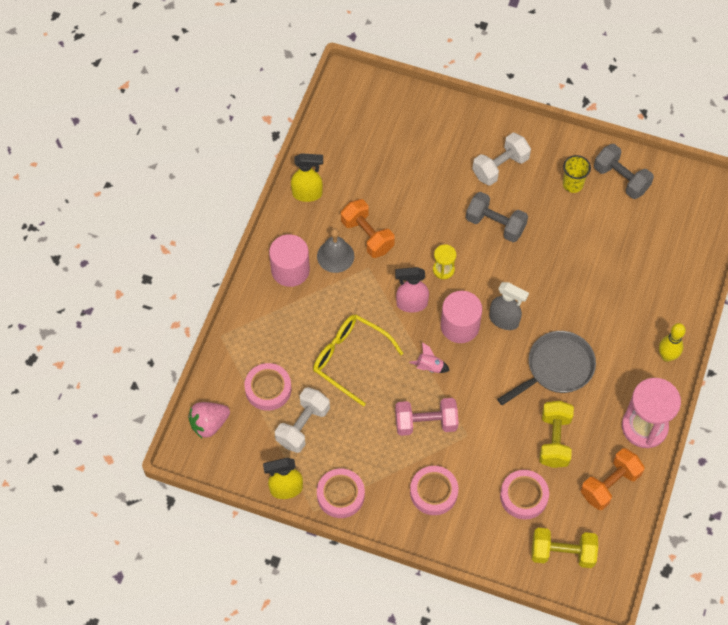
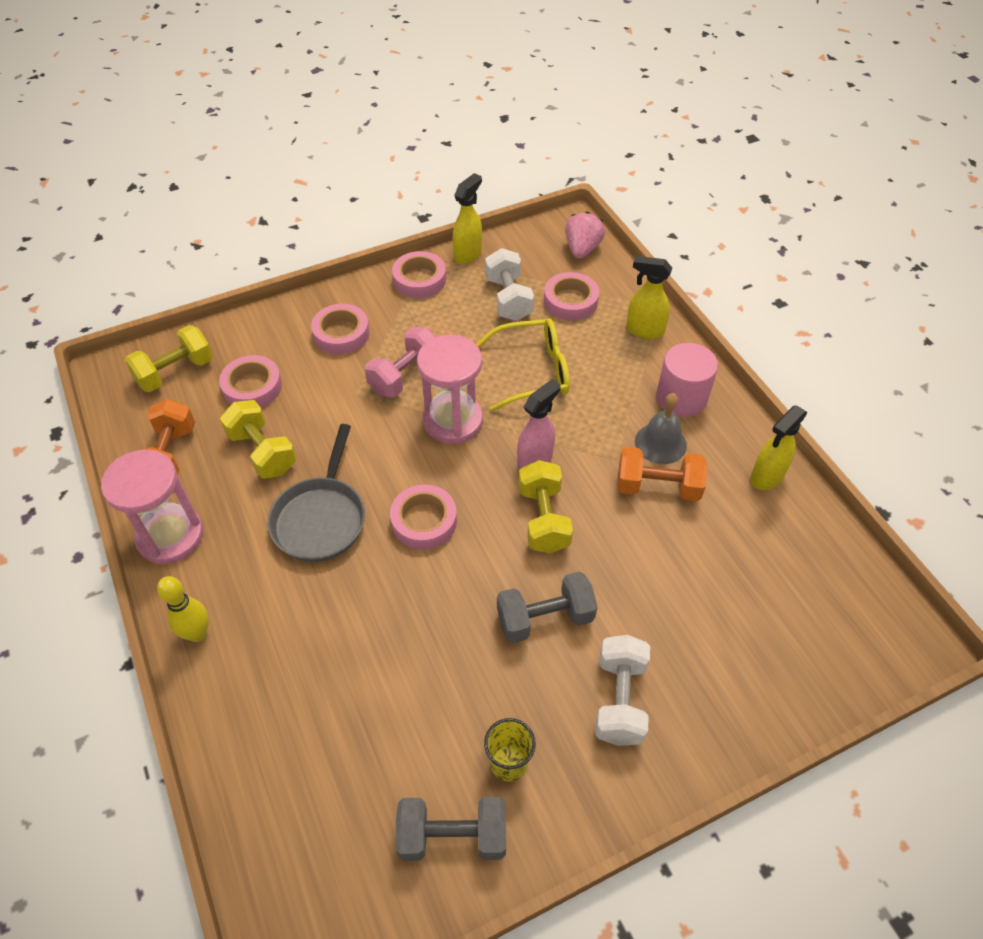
camera: 135 degrees right, 10 degrees down
(253, 329) = (644, 330): none -> yellow spray bottle
(429, 367) = (452, 420): pink rocket -> pink hourglass
(443, 269) = (543, 519): yellow hourglass -> yellow dumbbell
(460, 326) = (464, 479): pink cylinder -> none
(504, 320) = (424, 521): grey spray bottle -> pink tape

